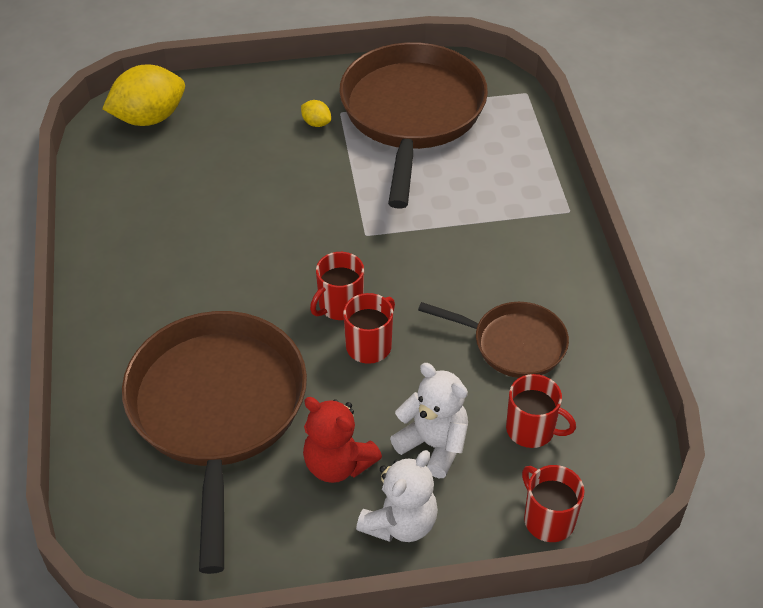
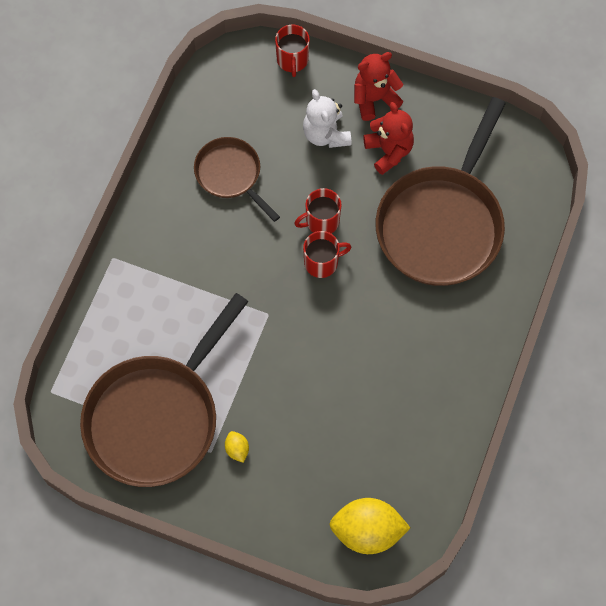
camera: 150 degrees left, 20 degrees up
(400, 523) = (374, 99): white teddy bear -> red teddy bear
(532, 429) = (262, 114): red mug -> none

